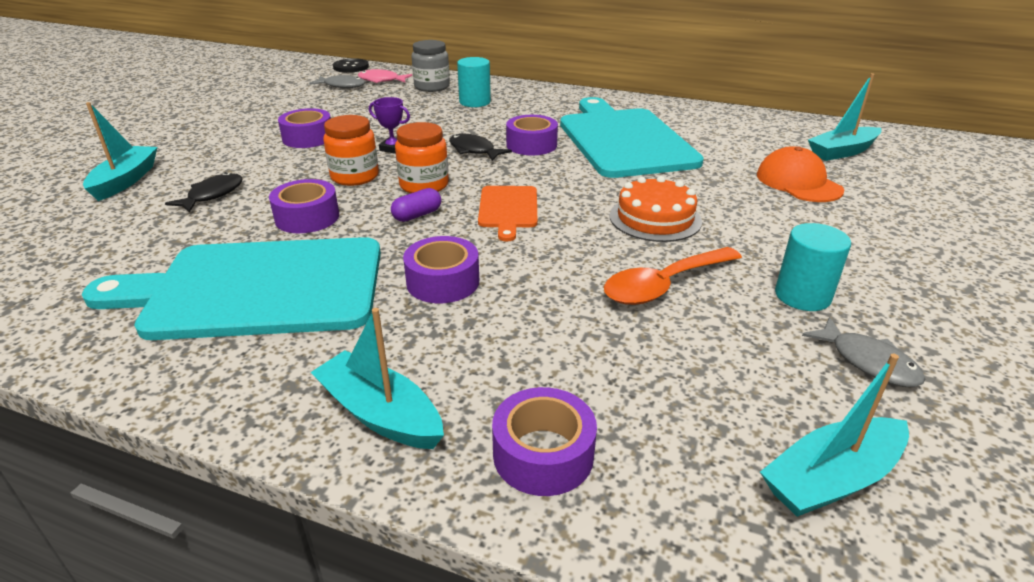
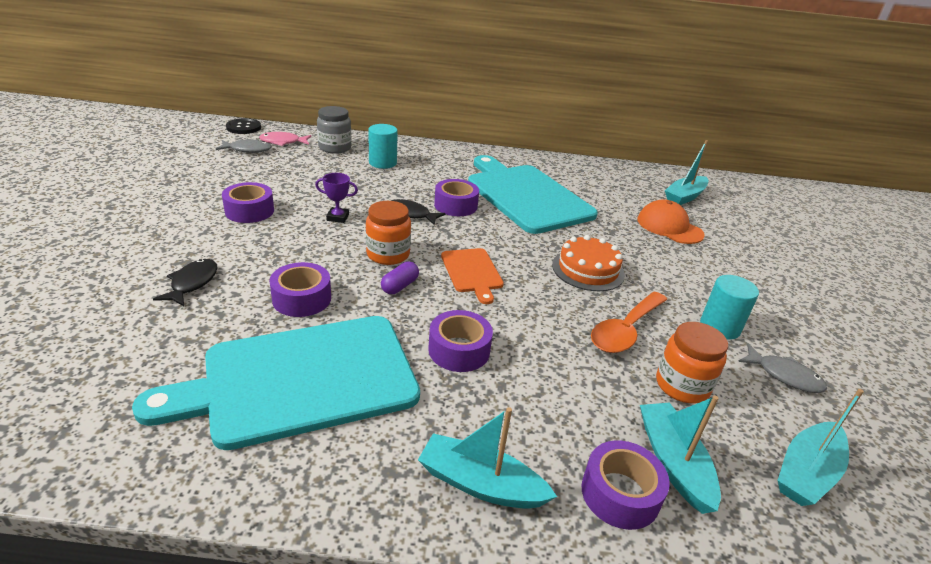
camera: 20 degrees left, 0 degrees up
(126, 180) = (86, 275): turquoise boat -> turquoise boat (673, 462)
(355, 176) = (320, 250): orange jar -> orange jar (682, 385)

